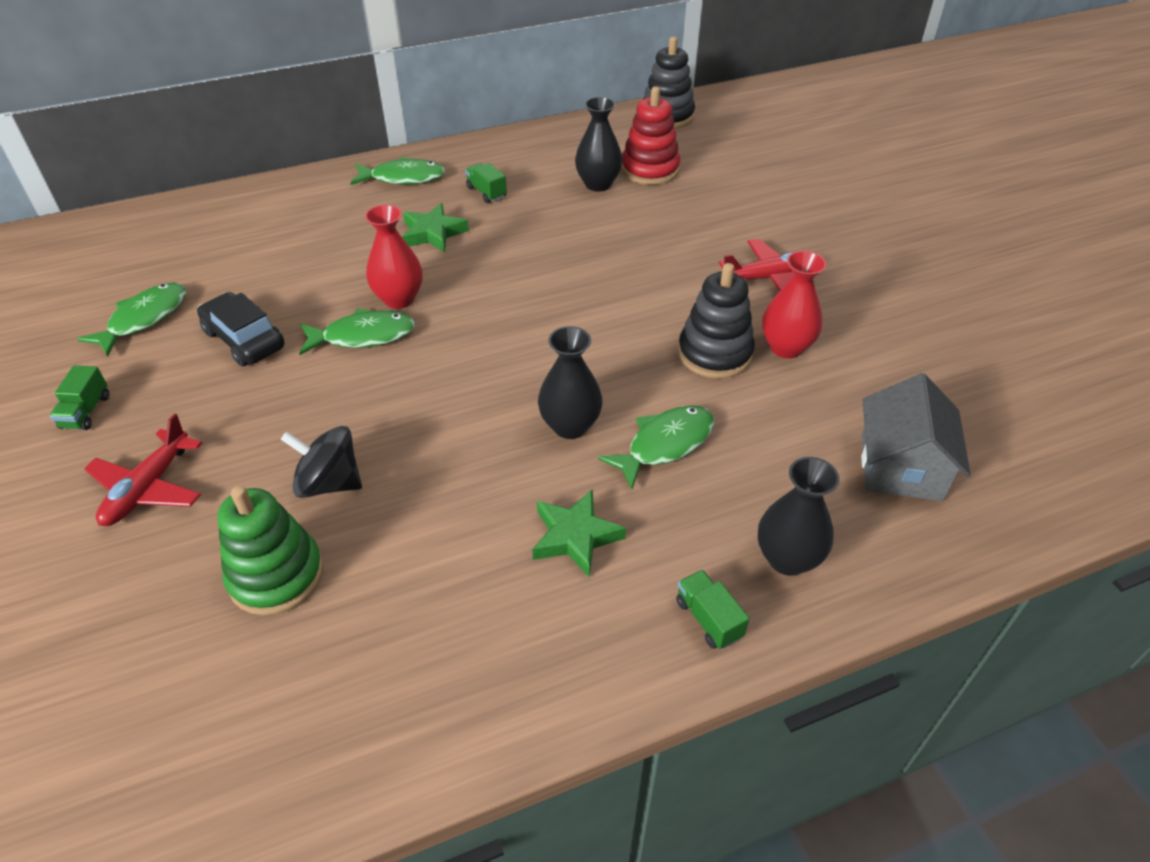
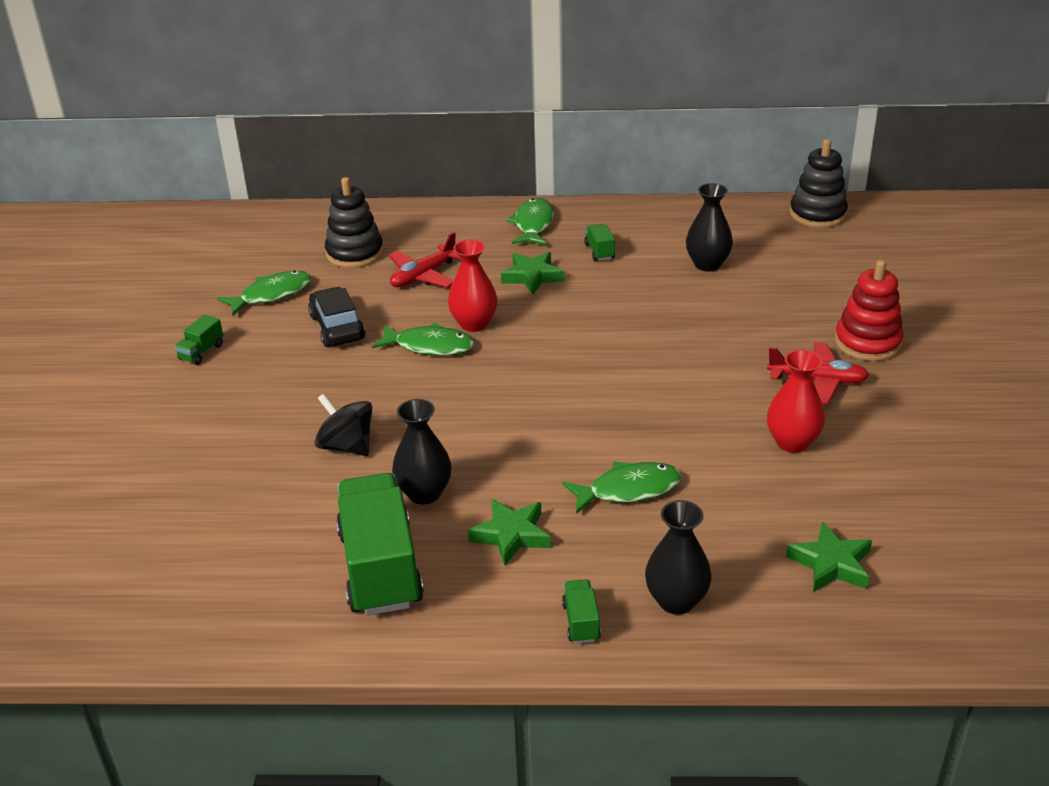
camera: 25 degrees right, 10 degrees down
(148, 488) = (219, 415): red plane -> red plane (423, 276)
(276, 575) = (278, 497): green stacking toy -> none
(403, 178) = (533, 224): green fish -> green fish turned 105 degrees counterclockwise
(450, 629) = (380, 568): none -> green truck
(570, 426) = (557, 455): black vase -> black vase (424, 493)
(650, 170) = (766, 261): red stacking toy -> red stacking toy (867, 342)
(714, 353) = (721, 431): black stacking toy -> black stacking toy (355, 253)
(901, 467) = (831, 564): grey house -> green star

